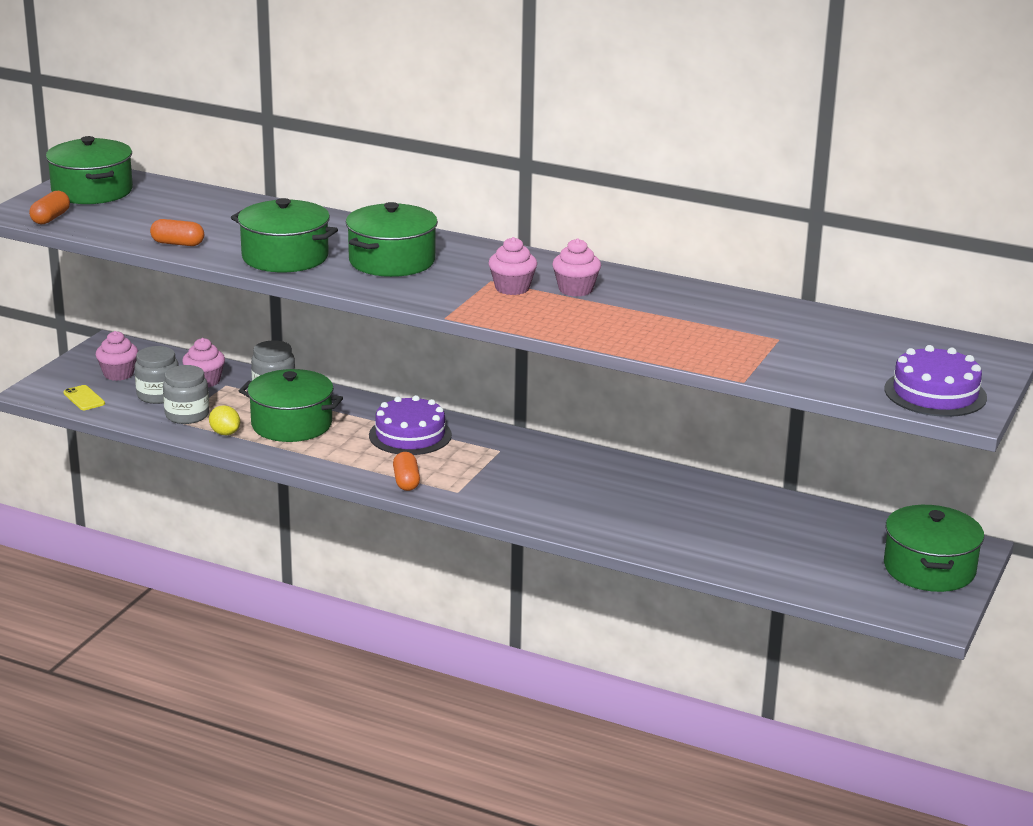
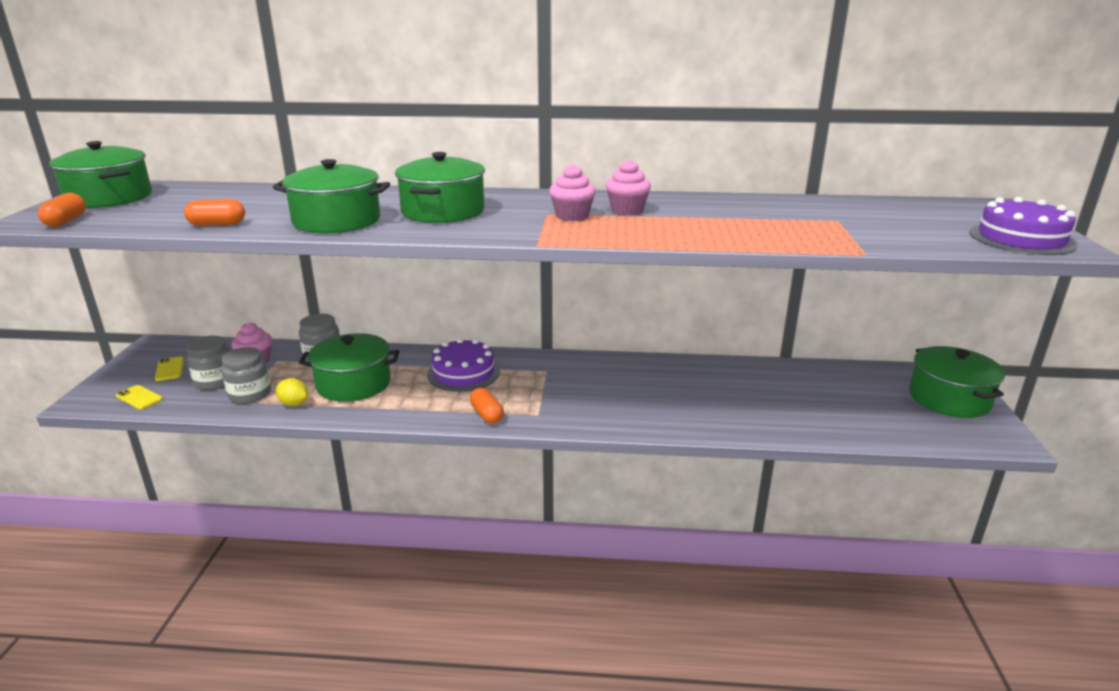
camera: 20 degrees left, 0 degrees up
(118, 374) = (169, 369): pink cupcake -> yellow phone

